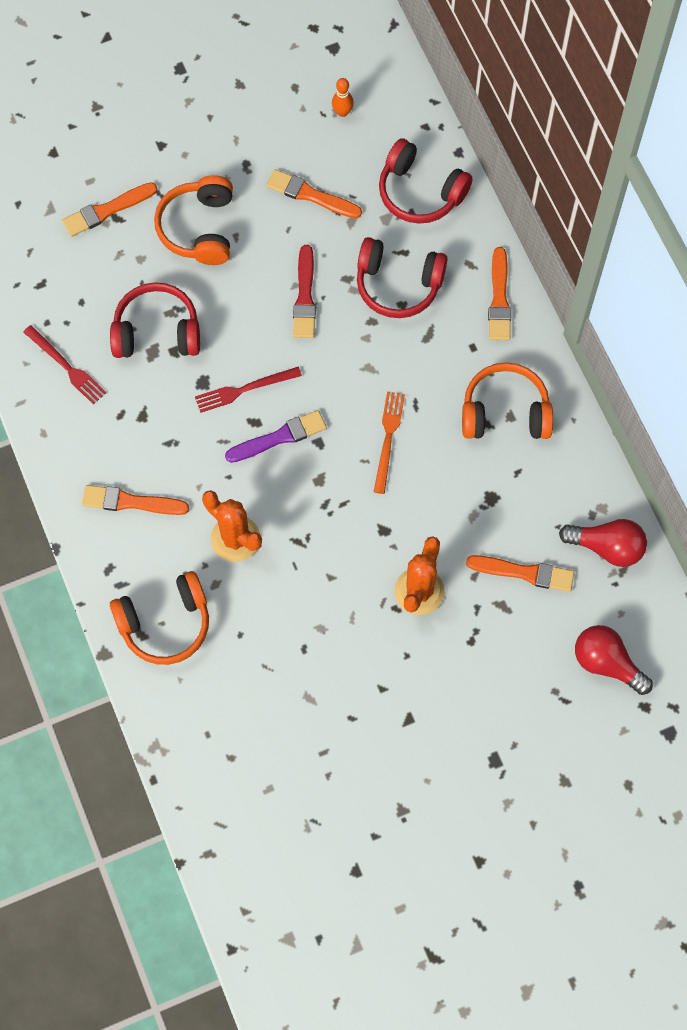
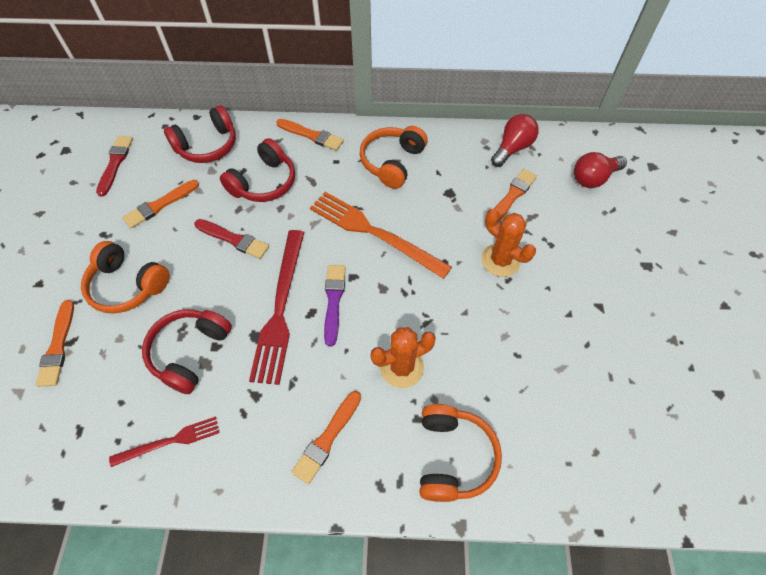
camera: 65 degrees left, 10 degrees down
(244, 389) = (280, 309): red fork -> red fork, size x1.83
(342, 112) = (115, 163): orange bowling pin -> red brush
(388, 438) = (374, 233): orange fork -> orange fork, size x1.83

